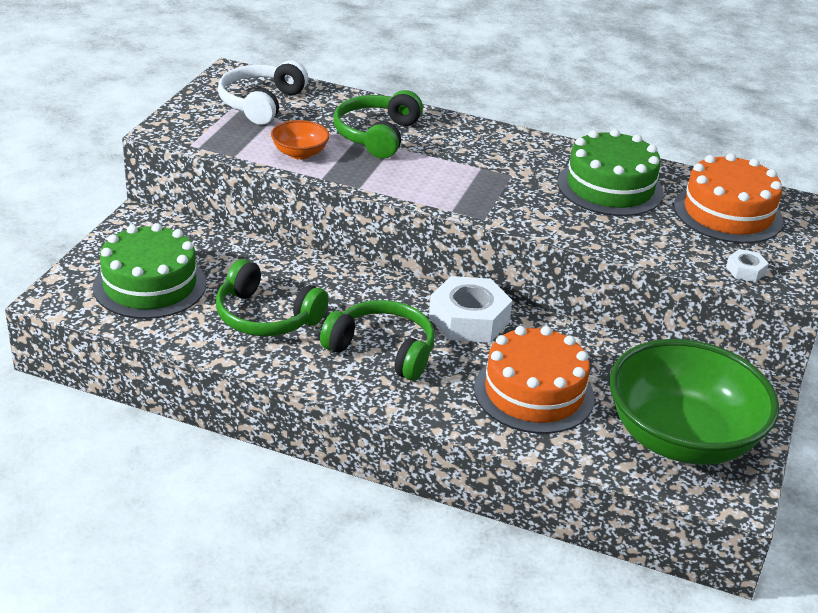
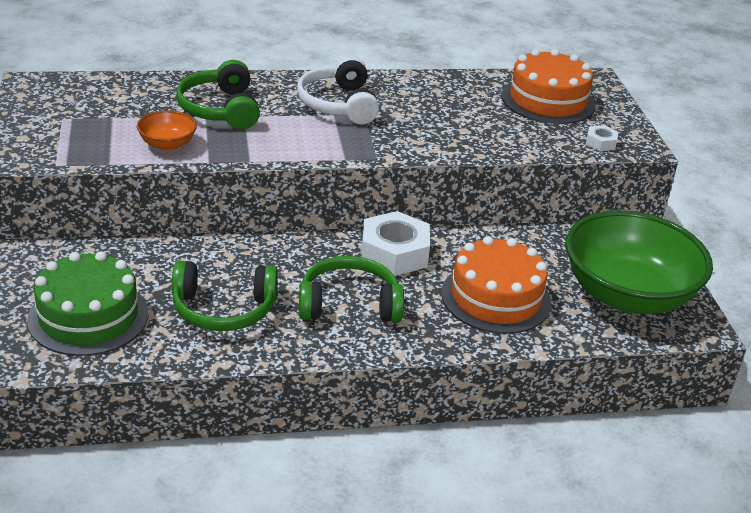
camera: 30 degrees left, 0 degrees up
(261, 103) = (86, 106): white headphones -> white headphones (338, 104)
(610, 187) = (447, 103): green cake -> none

